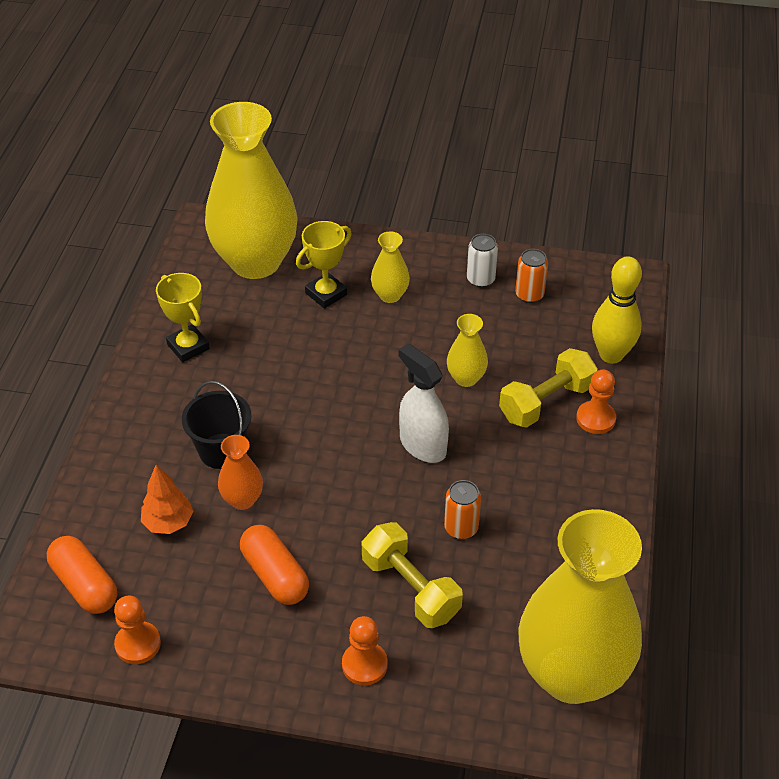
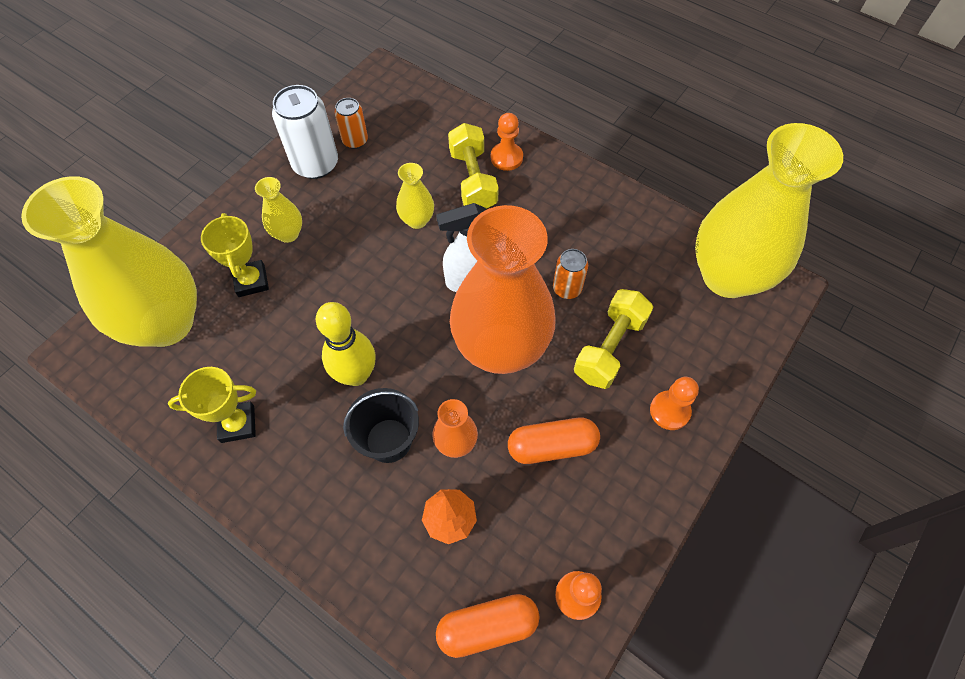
camera: 65 degrees left, 15 degrees up
(359, 497) = (501, 348): none -> orange vase
(410, 588) = (609, 348): yellow dumbbell -> yellow dumbbell turned 45 degrees counterclockwise
(480, 279) = (315, 164): white can -> white can, size x1.77
(611, 355) = (450, 120): yellow bowling pin -> yellow bowling pin (356, 375)

